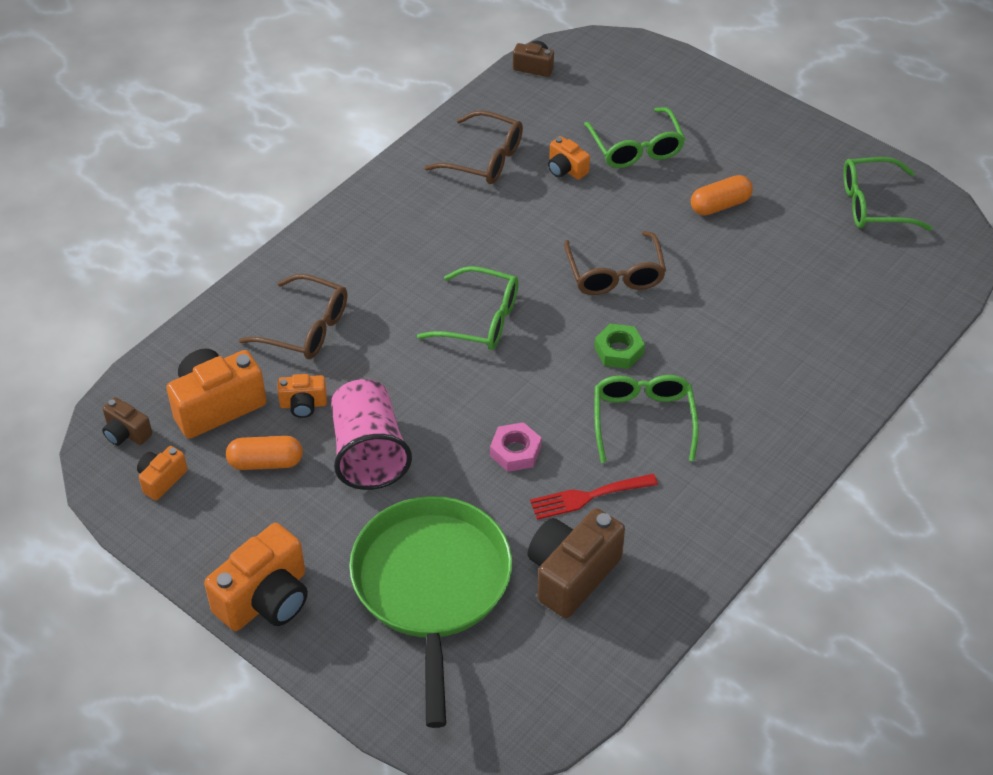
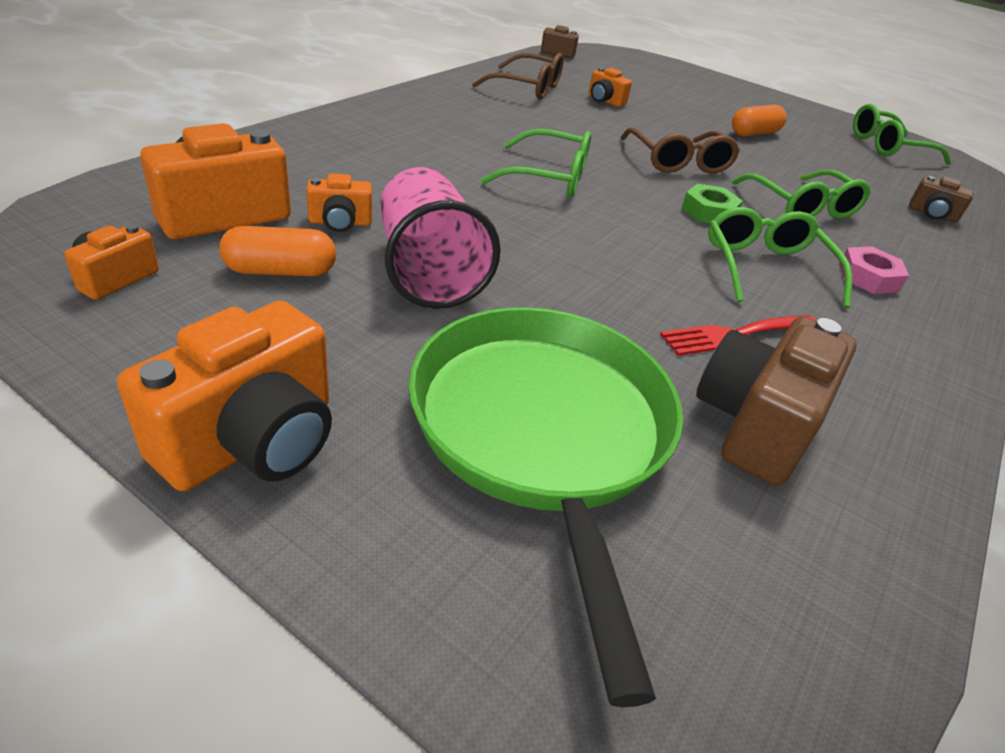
camera: 10 degrees left, 10 degrees down
(126, 433) = (80, 228): brown camera -> brown camera (932, 214)
(304, 328) = (346, 165): brown glasses -> none
(515, 451) = (623, 284): pink nut -> pink nut (868, 277)
(636, 147) = (662, 97): green glasses -> green glasses (801, 206)

